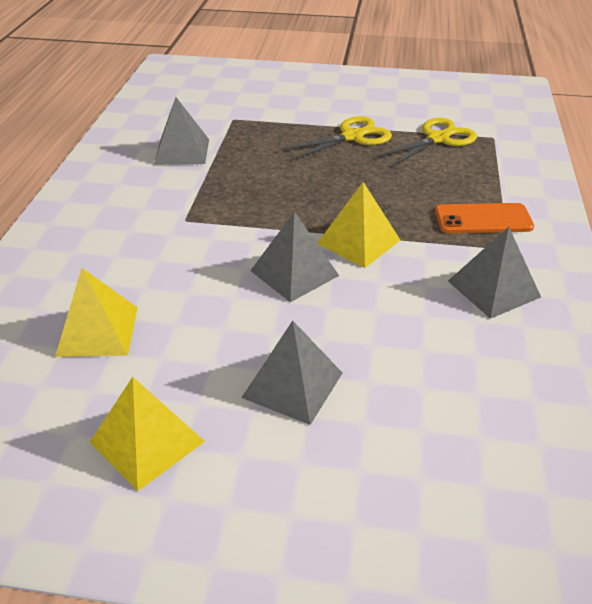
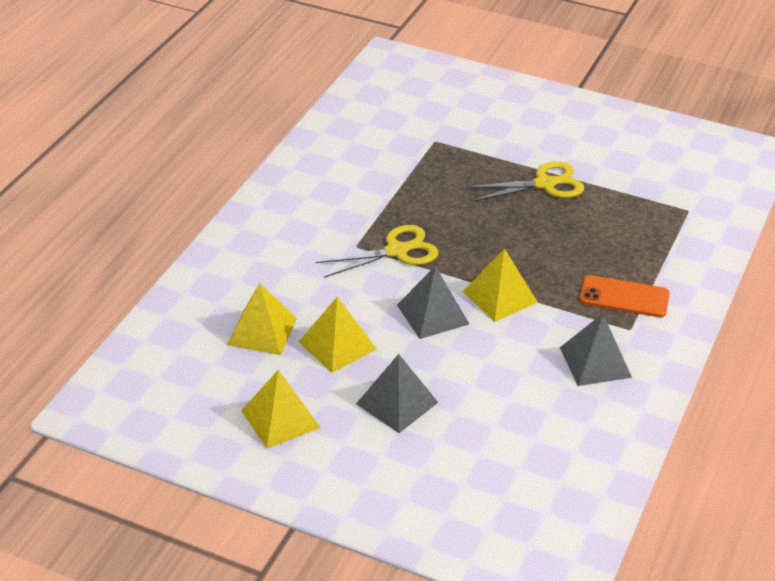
camera: 15 degrees right, 0 degrees up
(182, 151) = (373, 171): grey pyramid -> none
(195, 329) = (337, 345): none -> yellow pyramid
(437, 139) = (629, 202): yellow scissors -> yellow scissors (396, 251)

